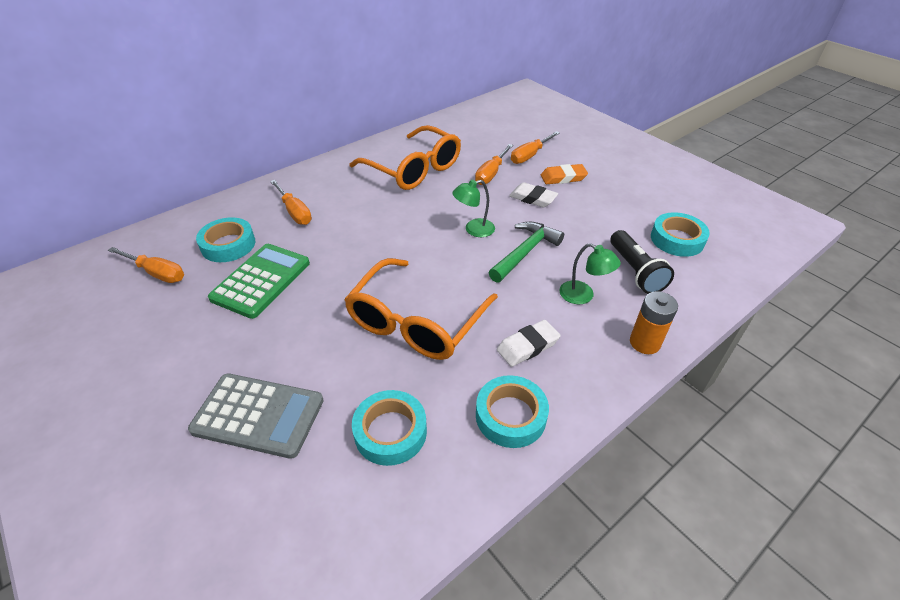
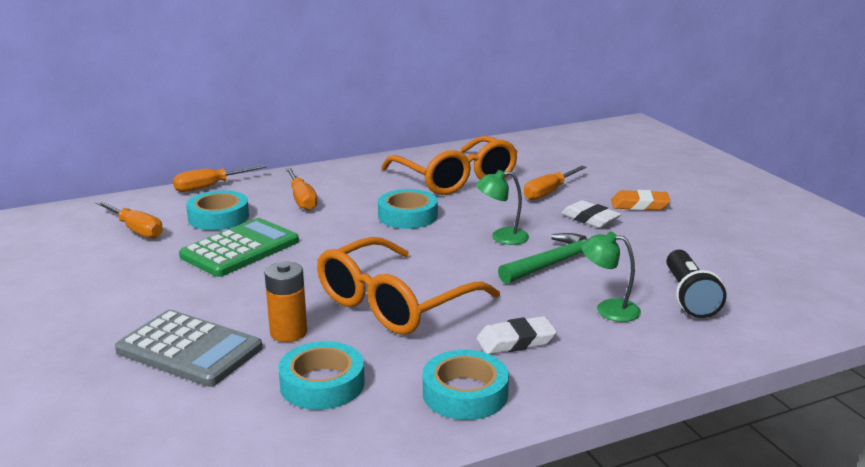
camera: 15 degrees right, 20 degrees down
(530, 155) = (607, 181): orange screwdriver -> orange screwdriver (210, 186)
(583, 296) = (608, 309): green lamp -> green lamp turned 150 degrees clockwise
(644, 343) = (666, 359): orange battery -> orange battery (288, 332)
(677, 239) = (762, 276): turquoise tape -> turquoise tape (407, 216)

